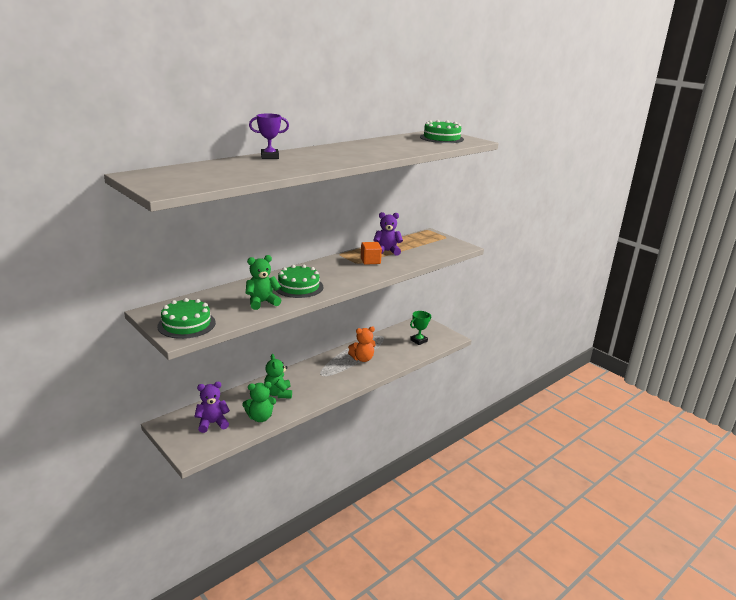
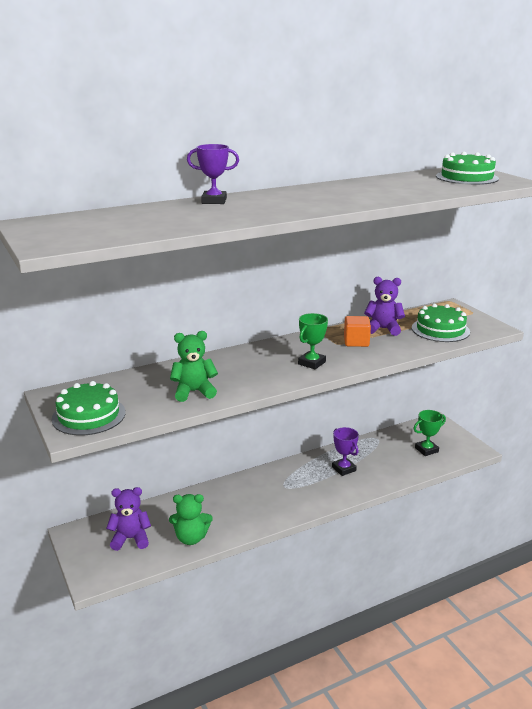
camera: 15 degrees right, 0 degrees up
(278, 393) = (222, 507): green teddy bear -> none
(298, 287) = (248, 373): green cake -> green cake (440, 330)
(343, 277) = (311, 363): none -> green trophy
(362, 359) = (344, 469): orange teddy bear -> purple trophy

